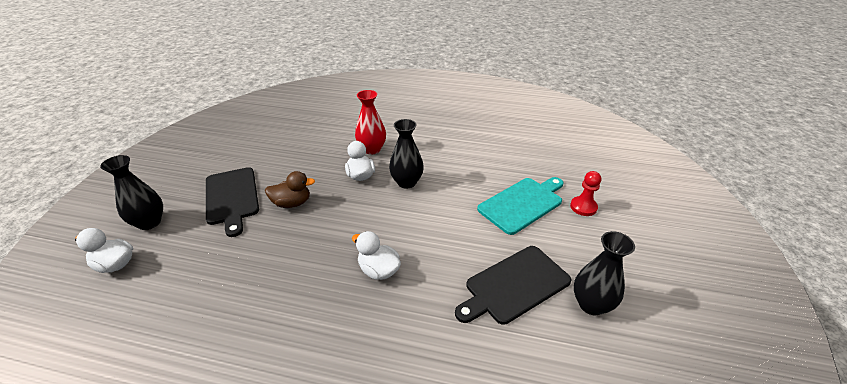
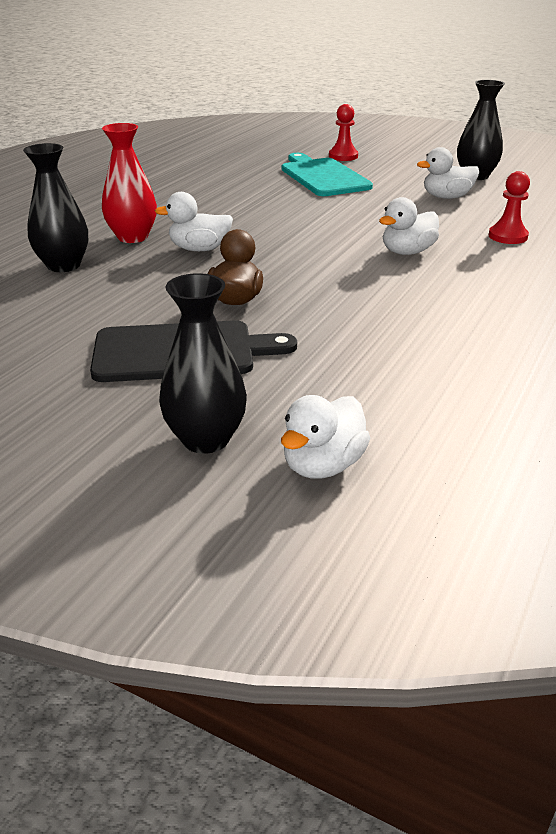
camera: 75 degrees left, 5 degrees down
(406, 182) = (240, 223): black vase -> black vase (63, 265)
(431, 336) = (507, 236): none -> red pawn
(514, 285) = (446, 197): black cutting board -> white duck

